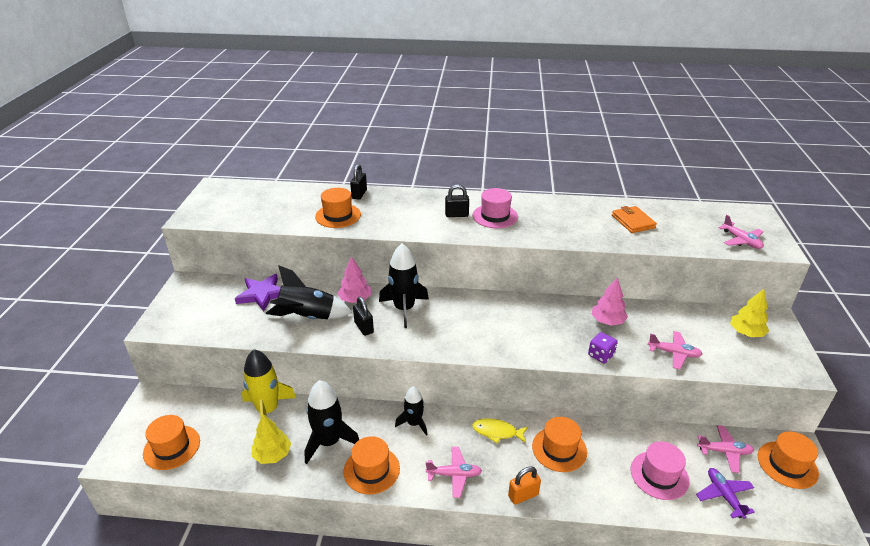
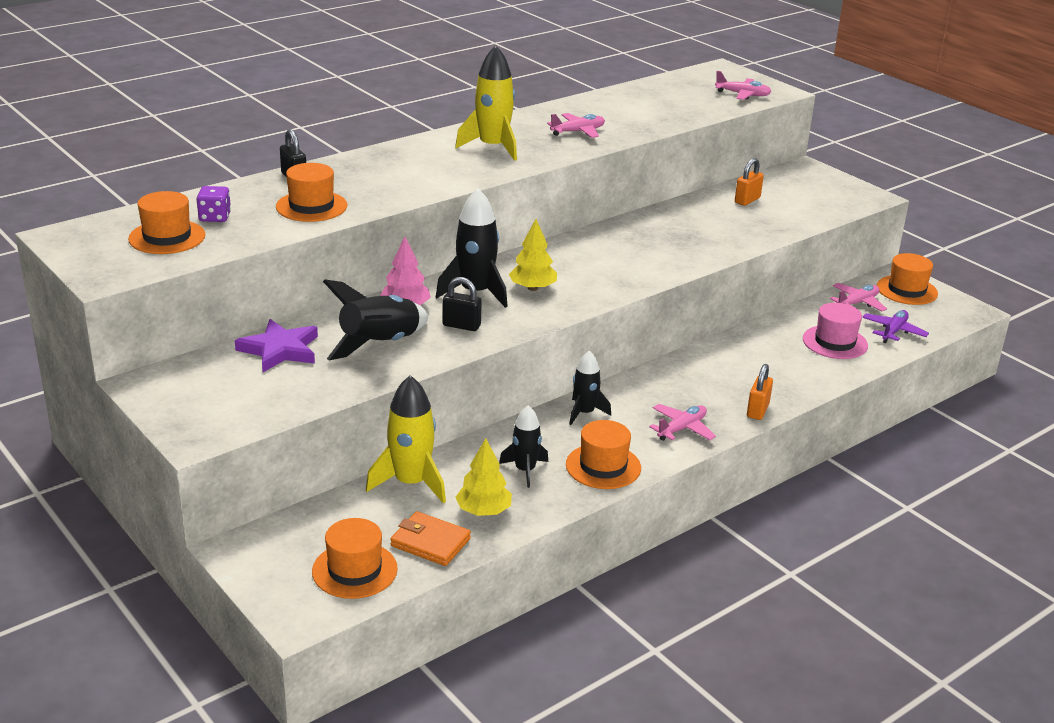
camera: 45 degrees left, 5 degrees down
(329, 442) = (525, 470): black rocket -> black rocket, size x0.63
(456, 215) = (450, 159): black padlock -> none
(495, 216) = (493, 147): pink hat -> yellow rocket
(497, 432) = (669, 380): yellow fish -> none
(559, 449) = (738, 365): orange hat -> orange hat (167, 237)
(600, 355) = (717, 250): purple dice -> purple dice (215, 217)
(607, 321) = (683, 222): pink tree -> none
(633, 222) = (632, 109): orange wallet -> orange wallet (430, 542)
(674, 353) = (769, 224): pink plane -> pink plane (578, 132)
(683, 325) = (747, 200): none -> orange padlock
(724, 496) = (893, 332): purple plane -> purple plane turned 90 degrees clockwise
(746, 333) = (800, 186): yellow tree -> yellow tree (532, 288)

